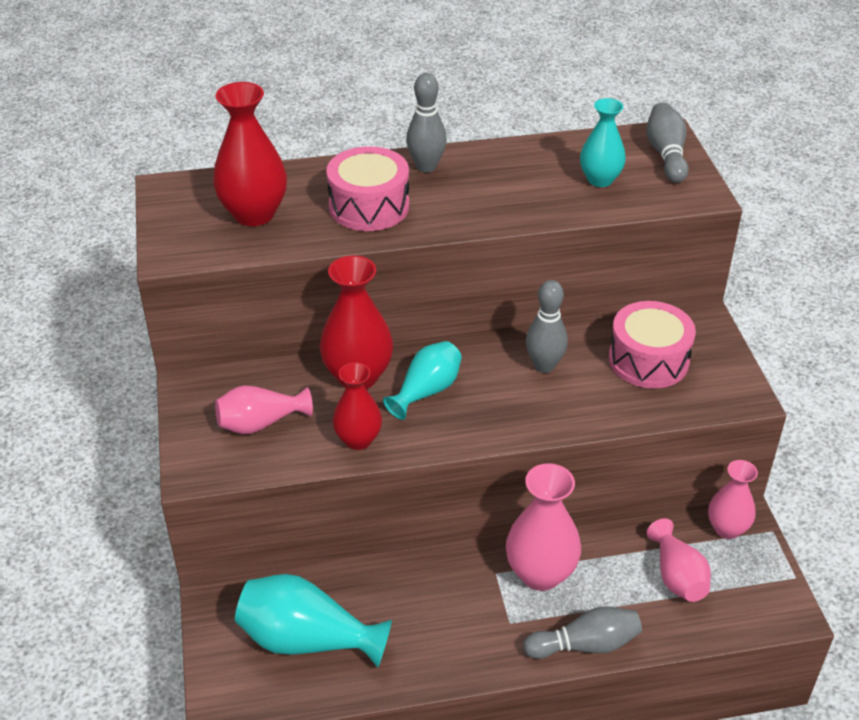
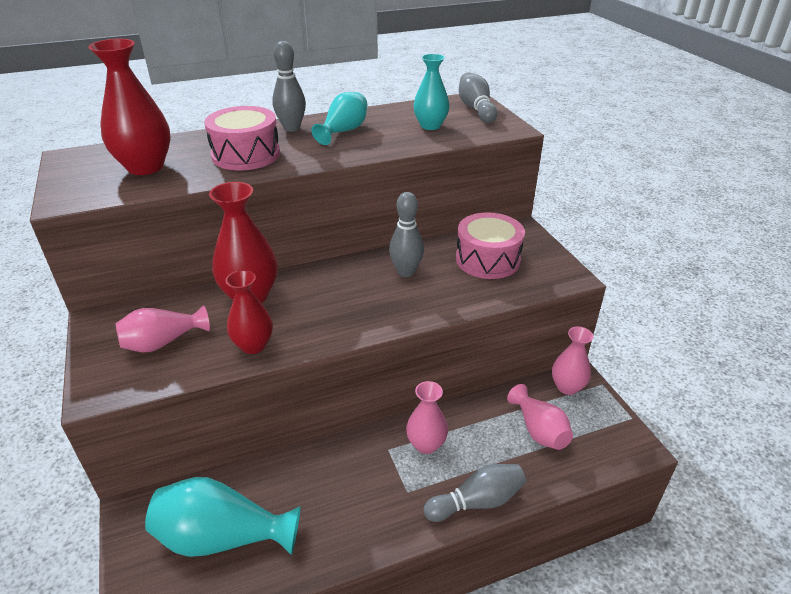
camera: 10 degrees left, 5 degrees down
(426, 391) = (311, 301): turquoise vase -> turquoise vase (343, 131)
(540, 574) = (426, 444): pink vase -> pink vase, size x0.64

